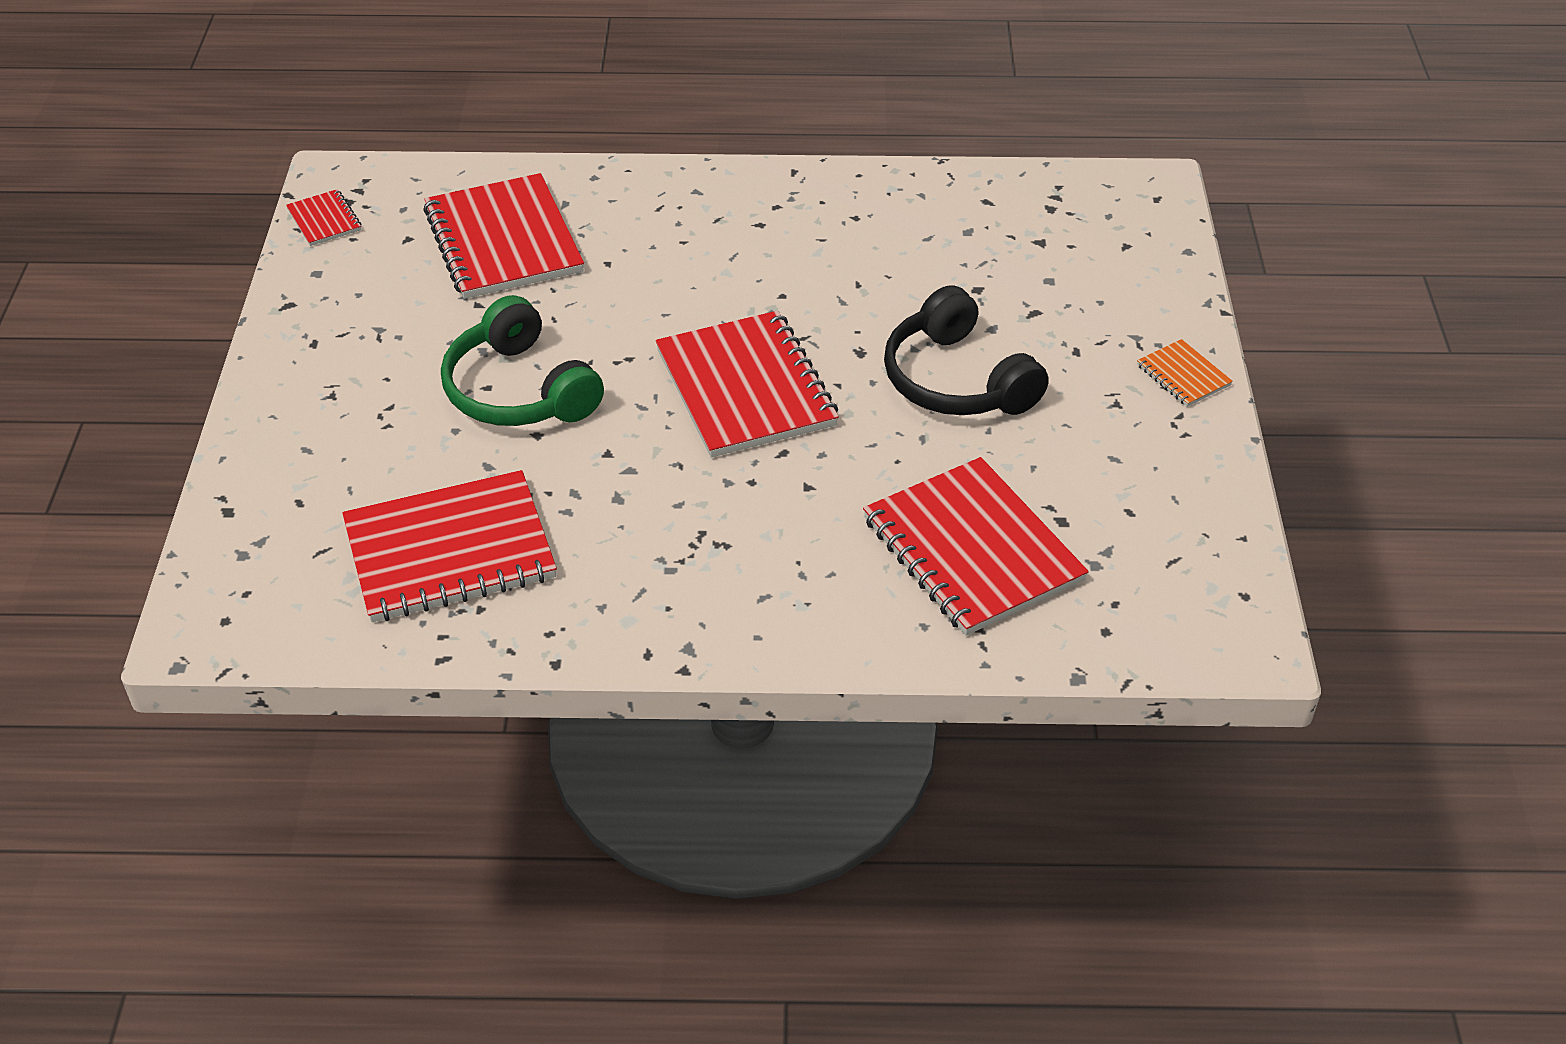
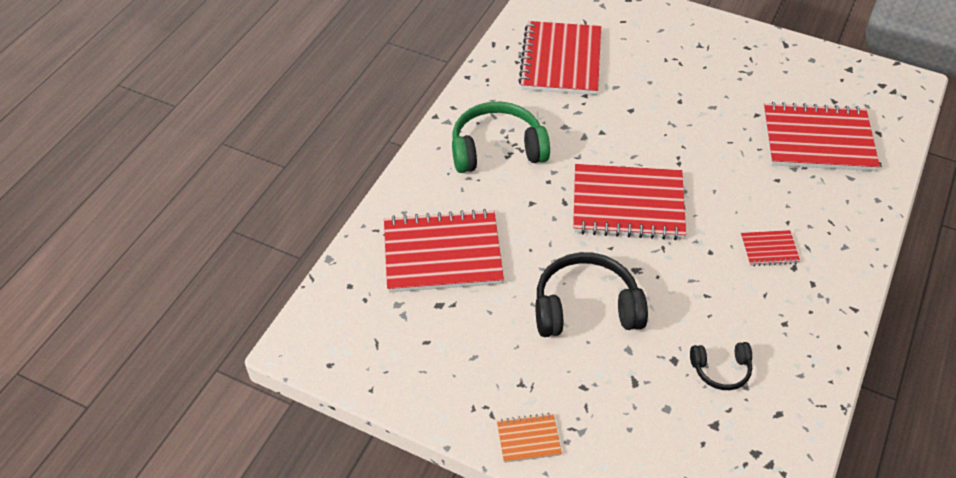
camera: 115 degrees right, 5 degrees up
(324, 220) = (865, 72): red notebook -> red notebook (769, 249)
(519, 390) = (671, 112): green headphones -> green headphones (497, 149)
(962, 251) = (721, 370): none -> black headphones

